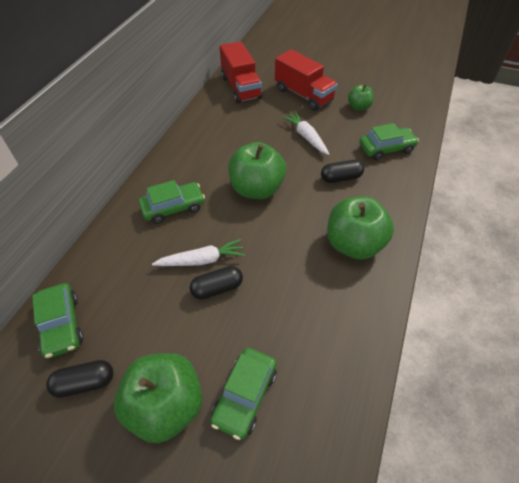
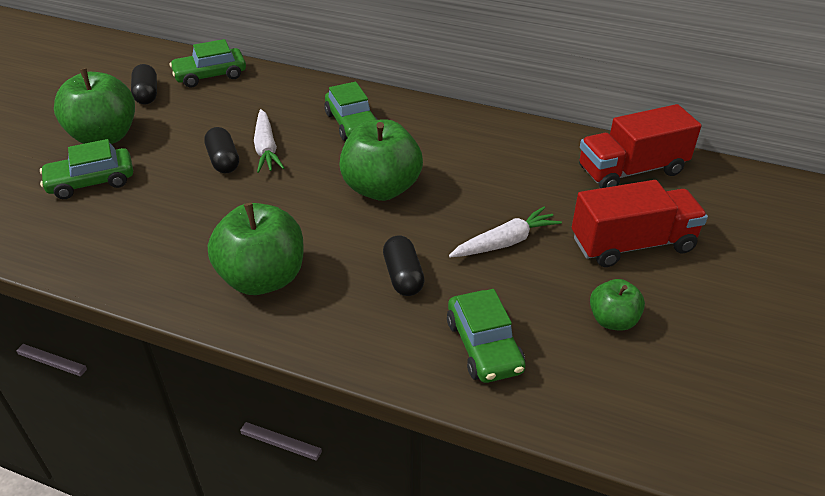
camera: 90 degrees right, 10 degrees down
(245, 395) = (91, 182): green car -> green car turned 45 degrees counterclockwise
(303, 95) = (632, 244): red truck -> red truck turned 150 degrees counterclockwise

